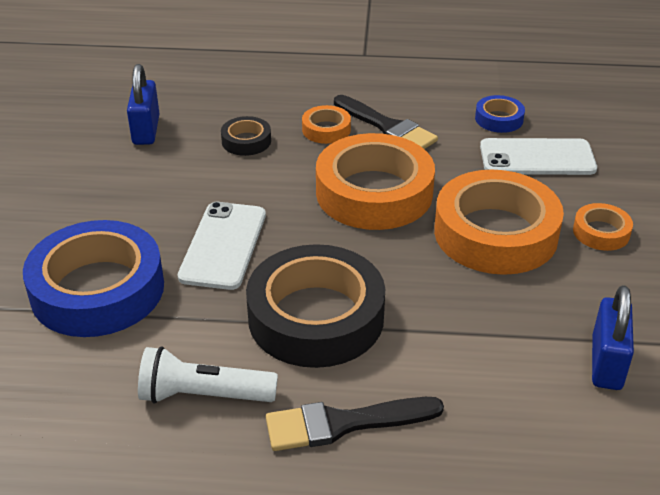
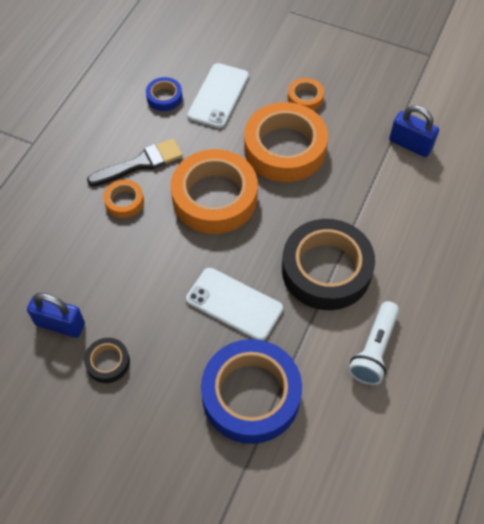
camera: 70 degrees left, 20 degrees up
(246, 141) = (113, 257): black tape -> black tape (108, 362)
(344, 423) = (418, 282): black brush -> none

